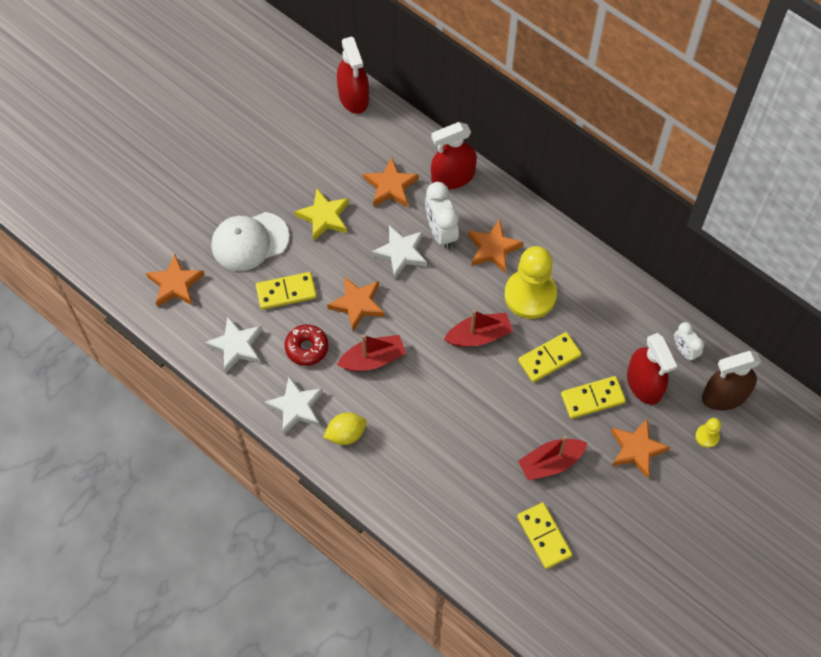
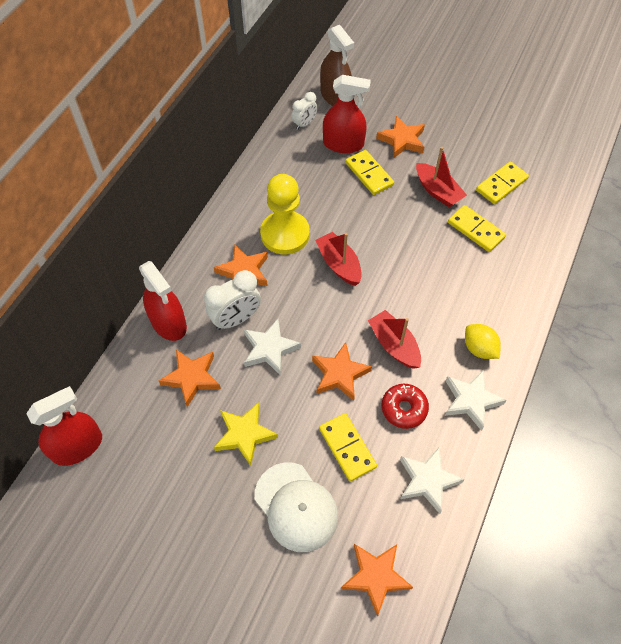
camera: 105 degrees left, 5 degrees down
(549, 358) = (343, 209): yellow domino -> yellow domino (476, 230)
(644, 384) = (343, 144): red spray bottle -> red spray bottle turned 45 degrees clockwise
(707, 436) = (373, 102): yellow pawn -> none

